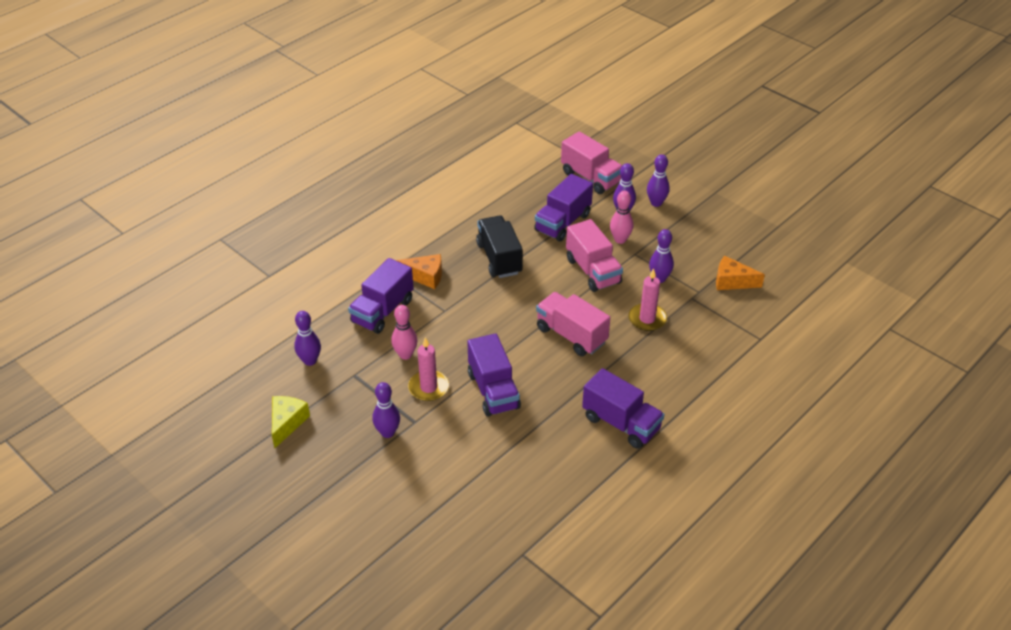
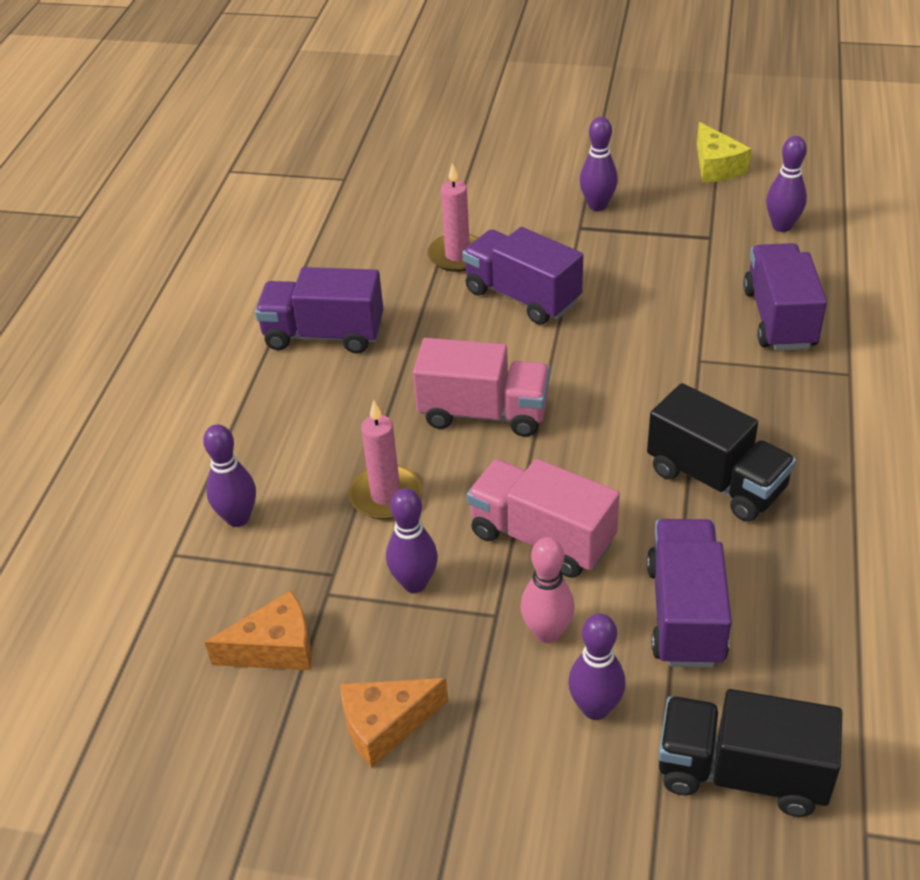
camera: 150 degrees right, 0 degrees up
(405, 355) = (679, 284): pink bowling pin -> none
(425, 276) = (789, 393): orange cheese -> orange cheese (385, 725)
(428, 387) = (605, 264): pink candle -> pink candle (457, 256)
(591, 177) = (741, 773): pink truck -> black truck
(656, 203) = (546, 776): purple bowling pin -> purple bowling pin (238, 518)

